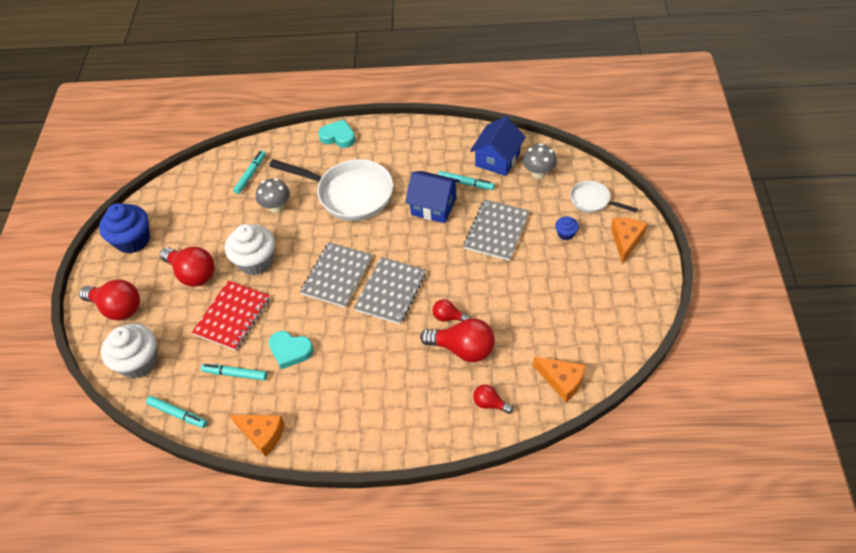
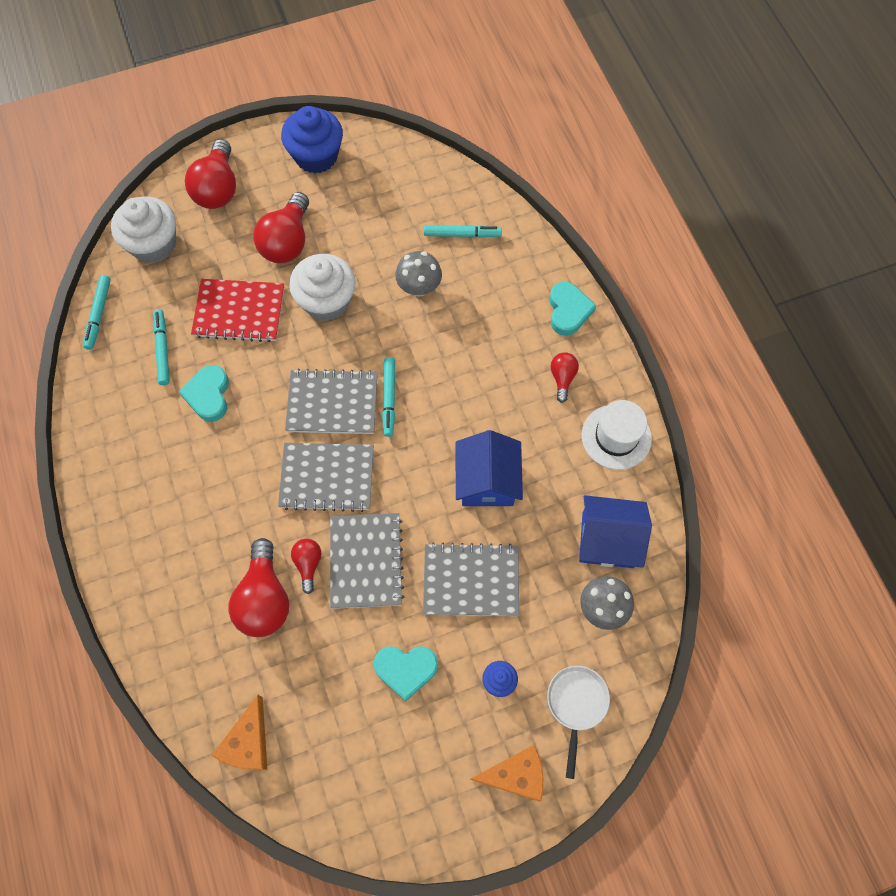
camera: 65 degrees right, 15 degrees up
(262, 434) = (92, 412): orange cheese -> none
(350, 194) = (471, 366): white pan -> none
(434, 138) = (616, 437): none -> white hat
(460, 284) = (366, 561): none -> grey notebook
(465, 183) = (544, 510): turquoise marker -> turquoise marker (389, 398)
(490, 403) = (192, 658): red light bulb -> red light bulb (562, 378)
(542, 279) = (406, 670): none -> turquoise heart

